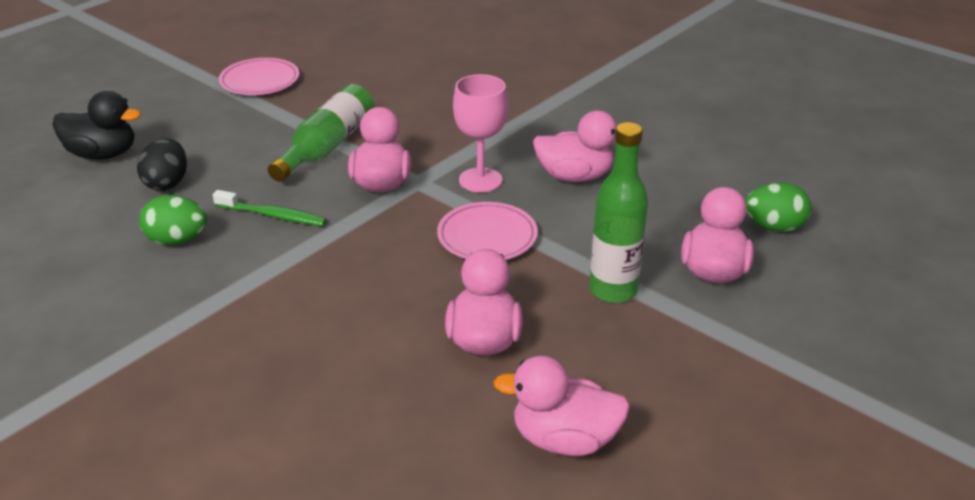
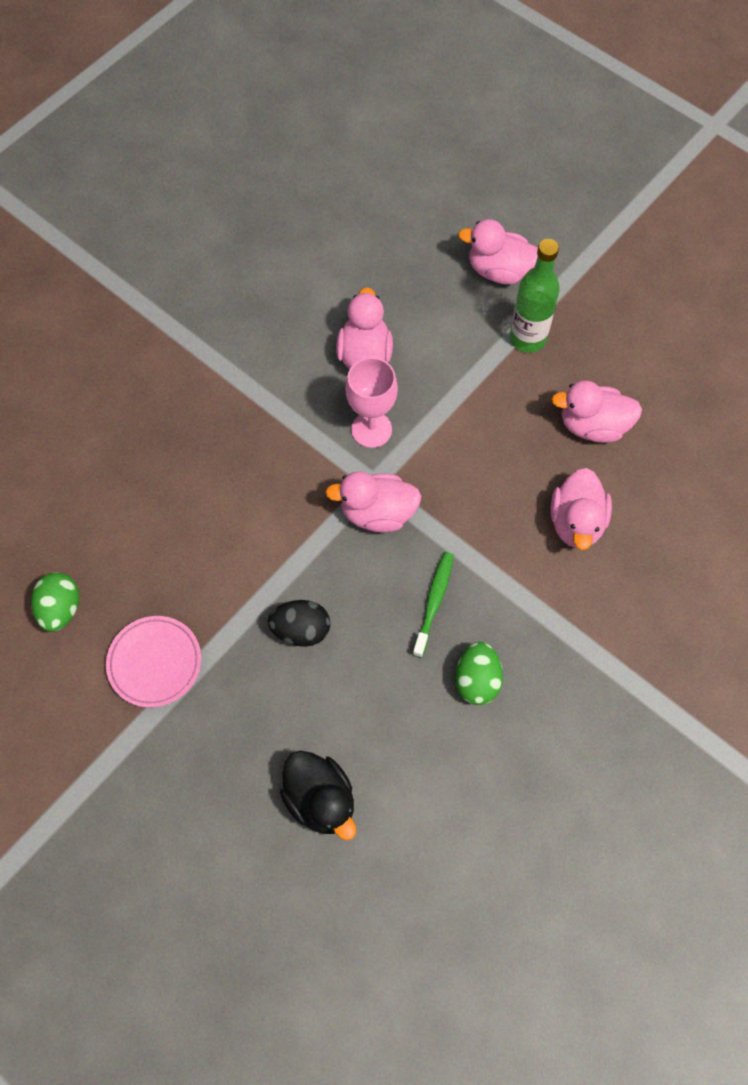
camera: 90 degrees left, 30 degrees up
(103, 154) = (320, 800): black duck -> black duck turned 135 degrees clockwise
(167, 183) = (379, 715): black egg -> black egg (301, 630)
(327, 146) = (308, 569): green bottle -> none
(487, 237) = (461, 424): pink plate -> none
(564, 439) = (686, 379): pink duck -> pink duck (576, 522)
(774, 227) = (439, 222): green egg -> green egg (61, 609)

